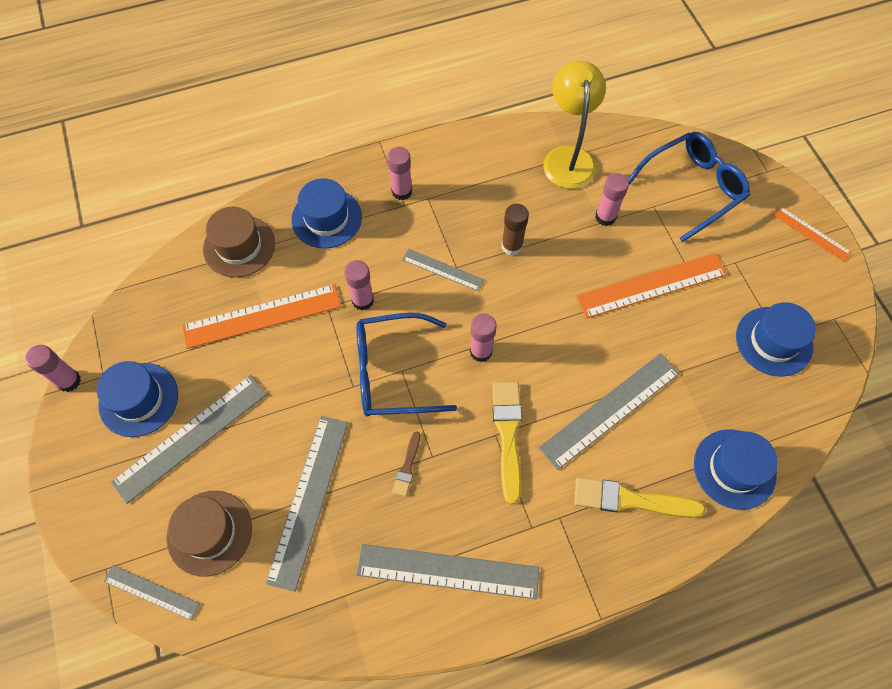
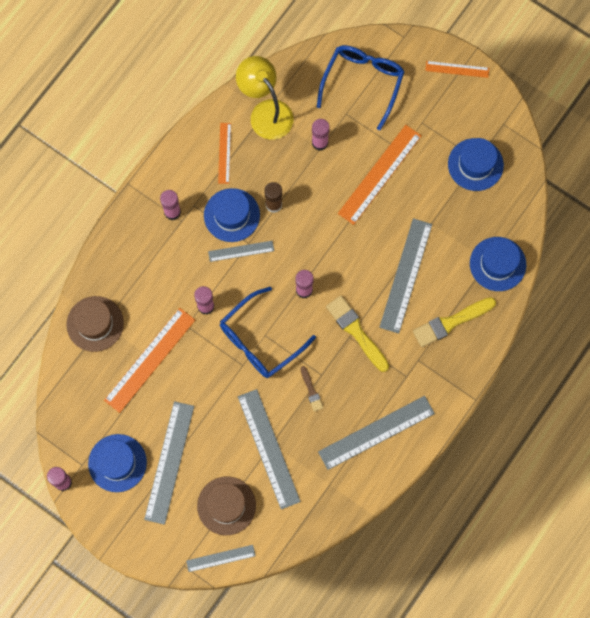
camera: 35 degrees left, 10 degrees up
(326, 218) = (137, 265): blue hat -> blue hat (231, 215)
(497, 169) = (224, 153): none -> orange ruler

